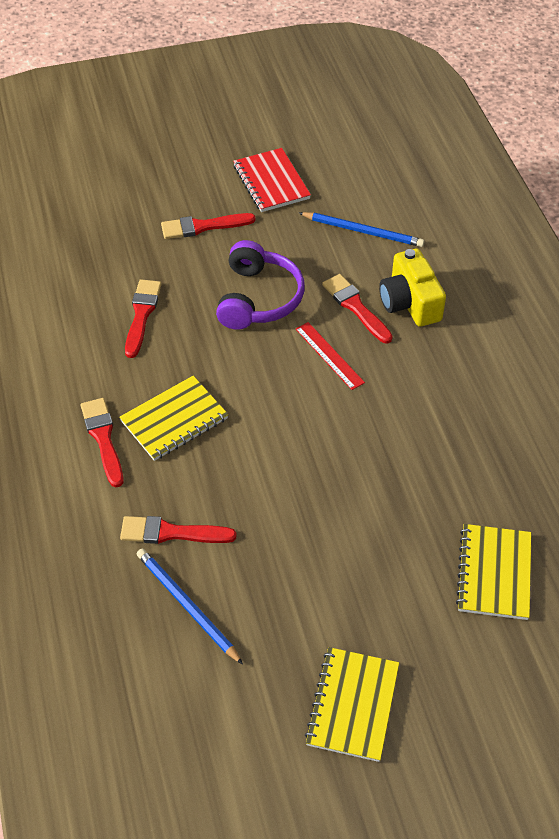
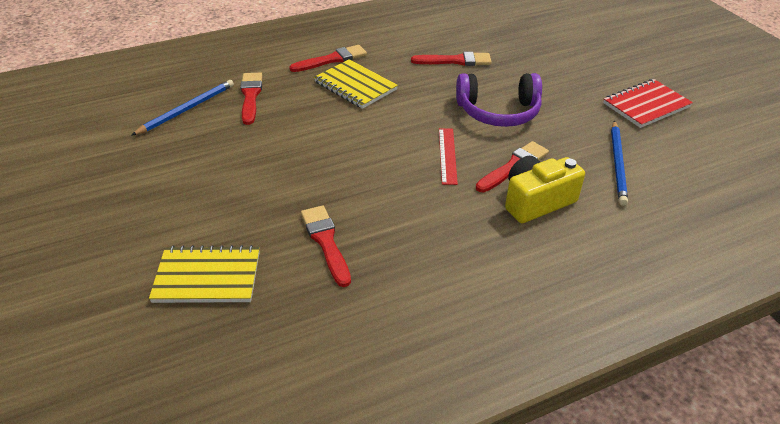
camera: 80 degrees right, 10 degrees down
(203, 226) = (566, 77): red brush -> red brush (326, 242)
(329, 355) = (447, 155): red ruler -> red ruler turned 45 degrees counterclockwise
(353, 705) = (86, 195): yellow notebook -> none

